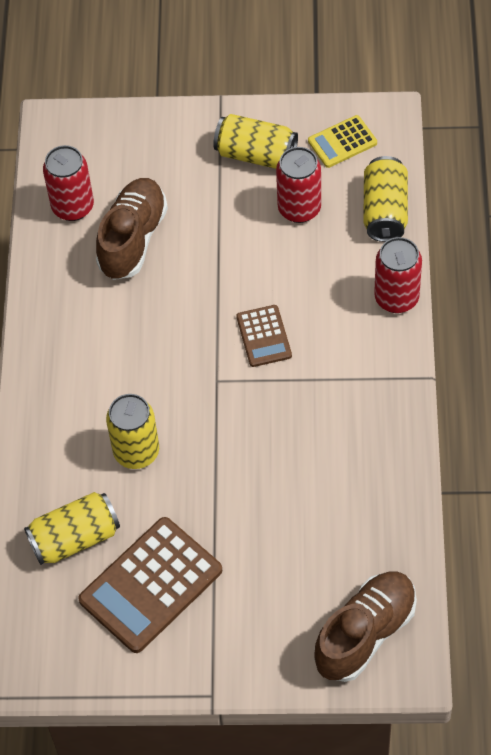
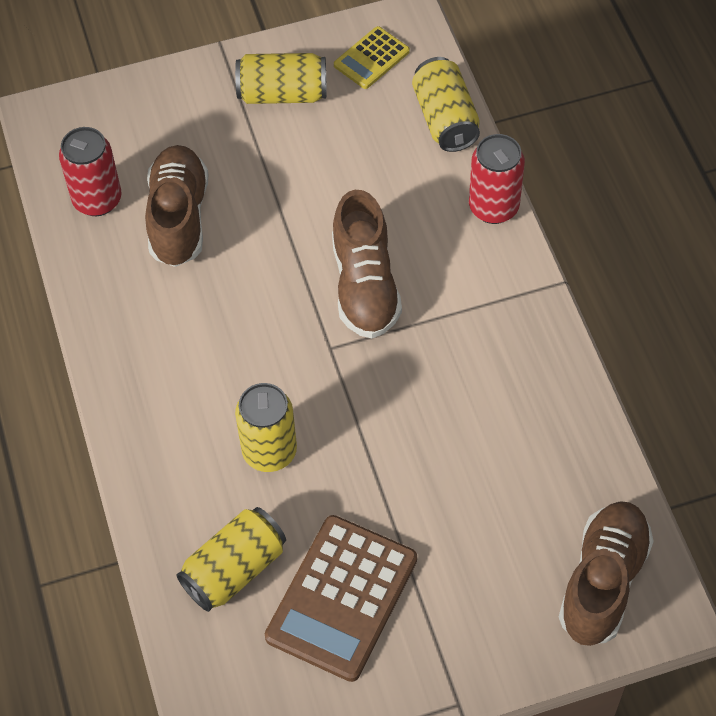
camera: 20 degrees left, 0 degrees up
(264, 336) = (365, 286): brown calculator -> brown shoe
(299, 208) = (351, 139): red can -> none

